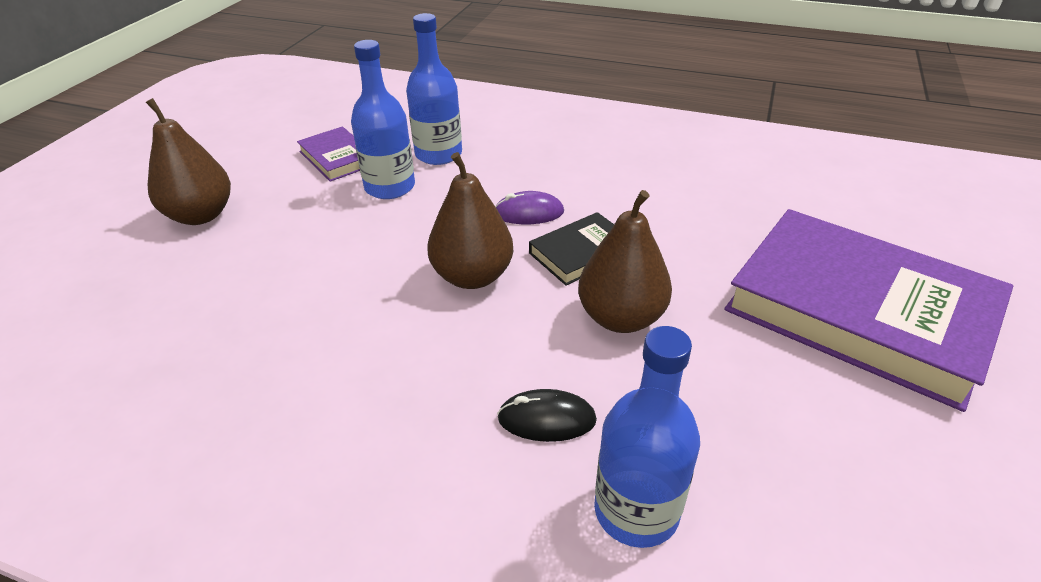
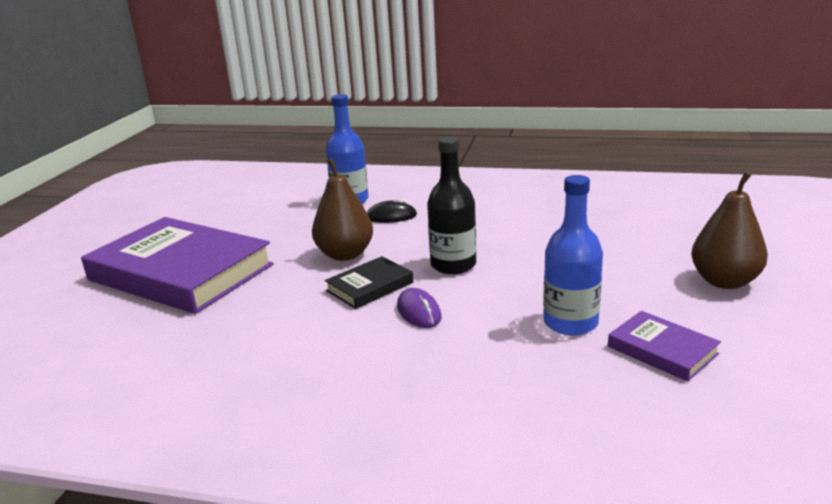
camera: 175 degrees right, 15 degrees down
(438, 154) = (543, 367): blue bottle -> none
(472, 276) = (453, 265): brown pear -> black bottle
(529, 213) = (419, 312): purple mouse -> purple mouse turned 75 degrees clockwise

